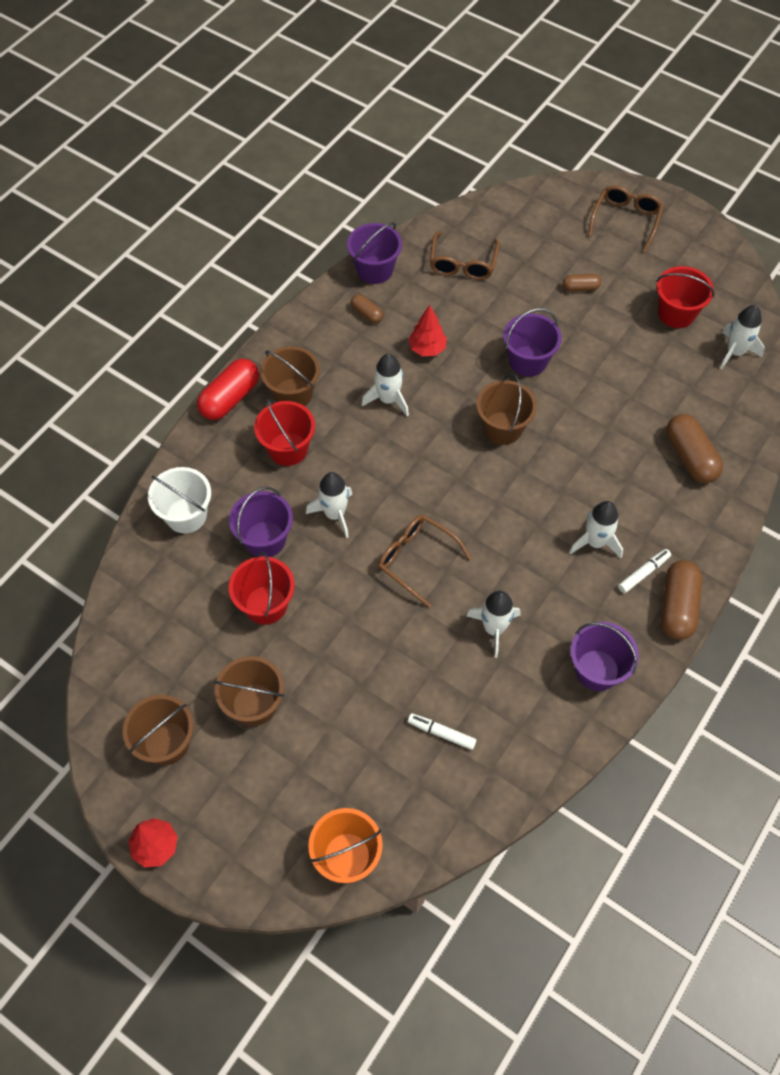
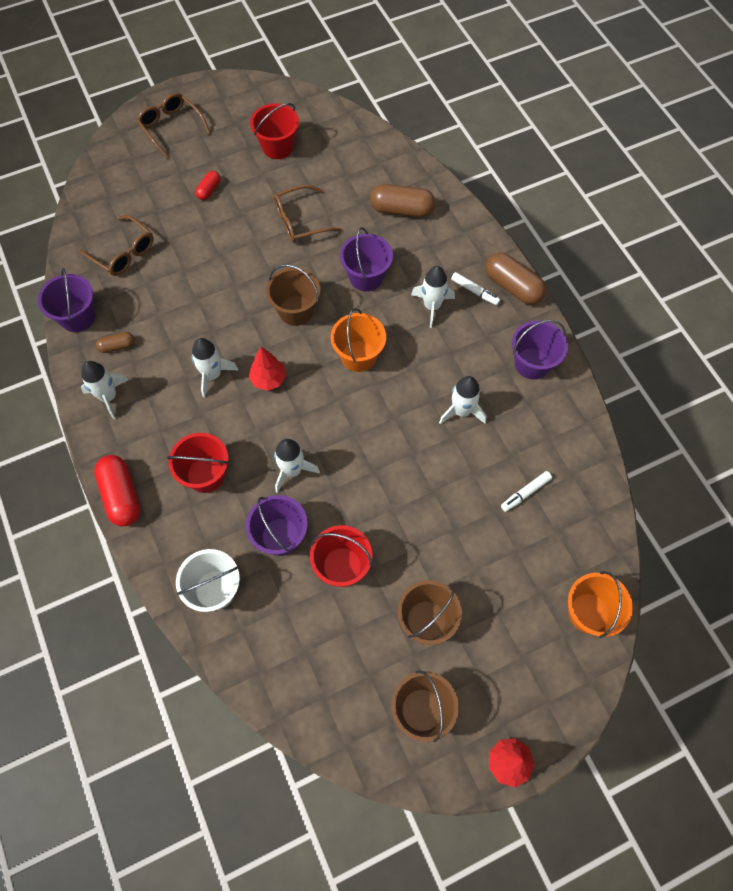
camera: 60 degrees left, 5 degrees up
(293, 394) = (154, 443): brown bucket -> none
(416, 559) = (371, 432): brown glasses -> brown glasses (300, 221)
(427, 348) = (185, 321): red tree -> red tree (268, 379)
(491, 506) = (358, 356): none -> orange bucket
(528, 361) = (248, 261): purple bucket -> purple bucket (366, 277)
(580, 288) = (209, 190): brown capsule -> red capsule
(643, 573) = (475, 291): white marker -> white marker turned 135 degrees clockwise
(735, 352) = (336, 133): white rocket -> white rocket (108, 397)

